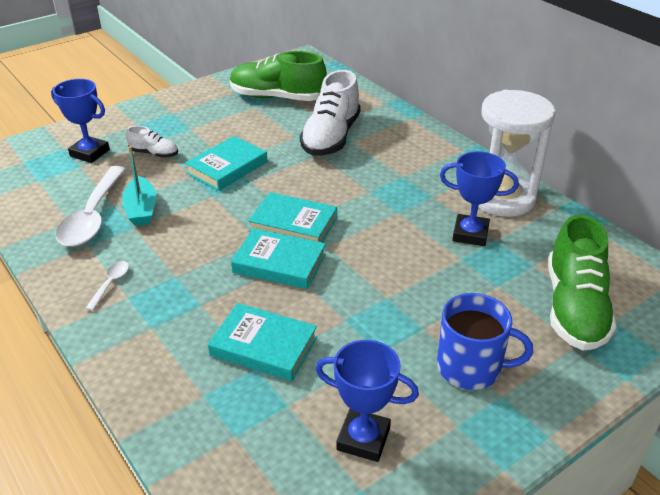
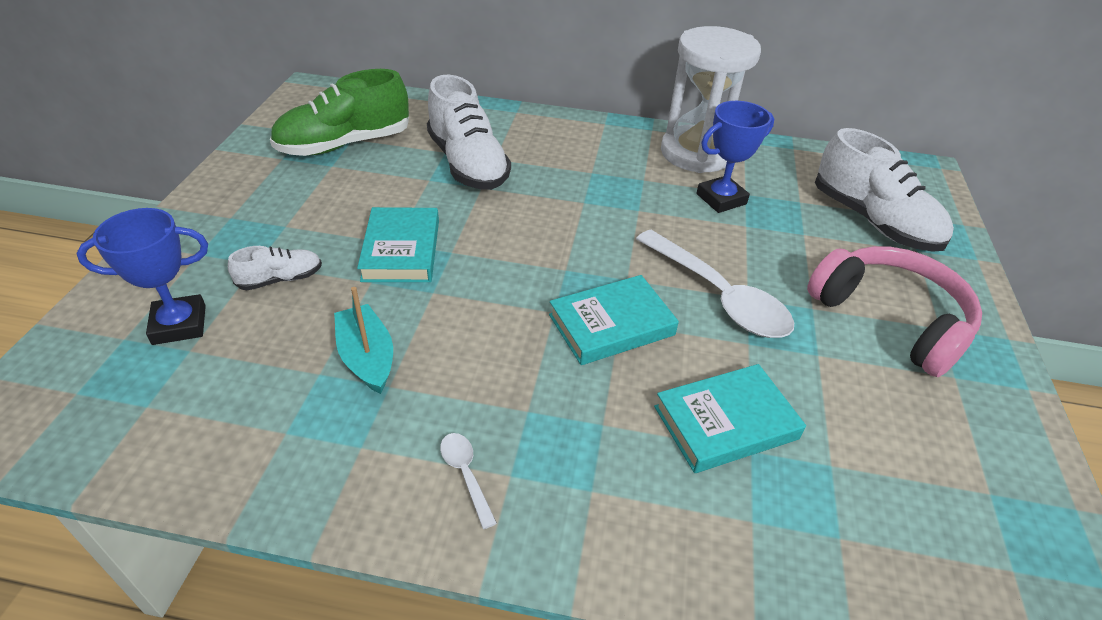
camera: 45 degrees left, 5 degrees up
(93, 216) = (312, 405): white spoon -> white spoon (719, 296)
(141, 209) = (367, 357): turquoise boat -> turquoise boat turned 150 degrees counterclockwise
(293, 224) = (564, 275): turquoise book -> none
(363, 439) = (924, 446): blue trophy -> none
(471, 367) = (890, 319): blue mug -> pink headphones
(574, 308) = (873, 221): green shoe -> white shoe

